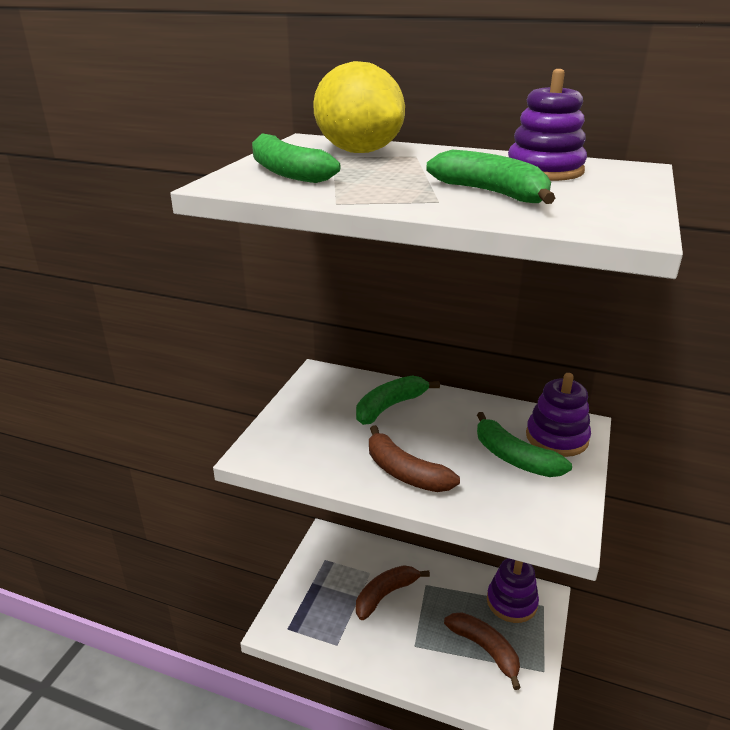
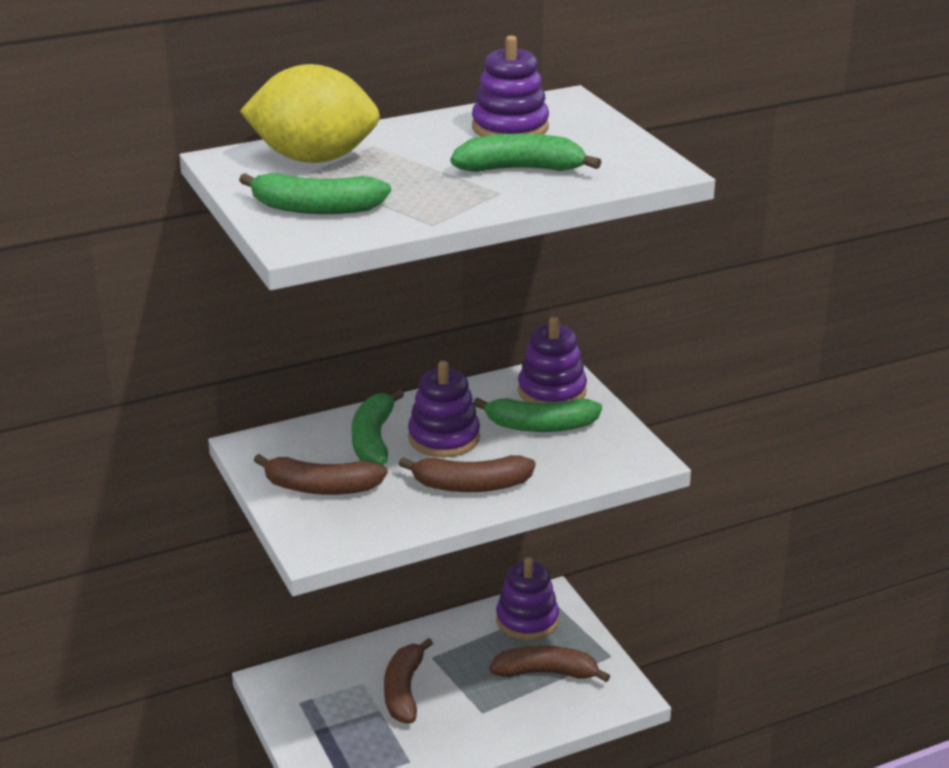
camera: 45 degrees left, 0 degrees up
(316, 419) = (321, 488): none -> brown banana
(434, 429) = (444, 438): none -> purple stacking toy

